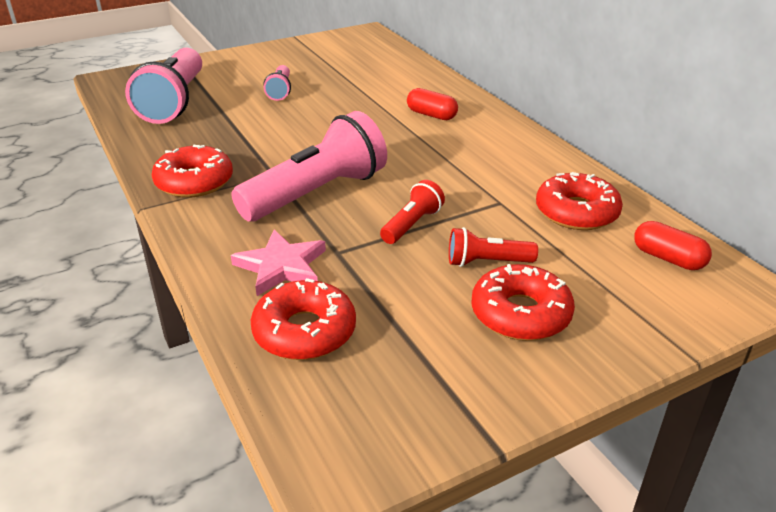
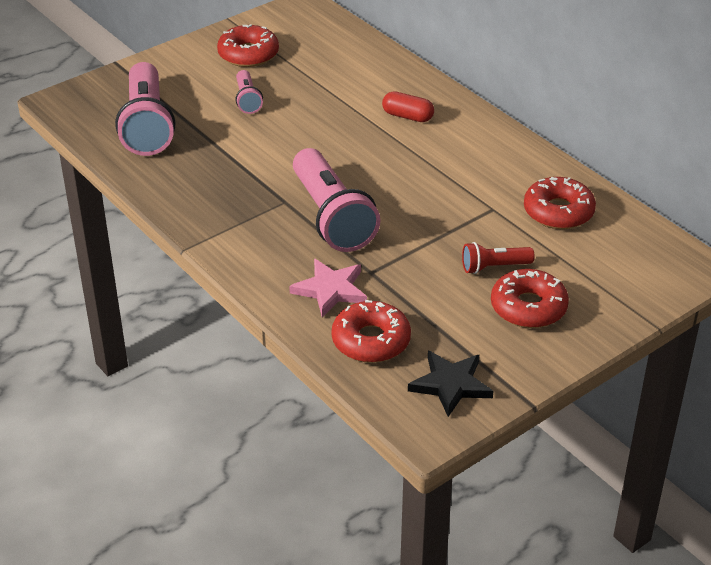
camera: 10 degrees left, 5 degrees up
(194, 182) = (216, 217): red donut -> red donut (248, 54)
(316, 193) = (331, 217): pink flashlight -> pink flashlight turned 120 degrees clockwise
(389, 404) = (450, 385): none -> black star
(412, 224) = (424, 239): red flashlight -> none
(668, 258) = (635, 247): red capsule -> none

